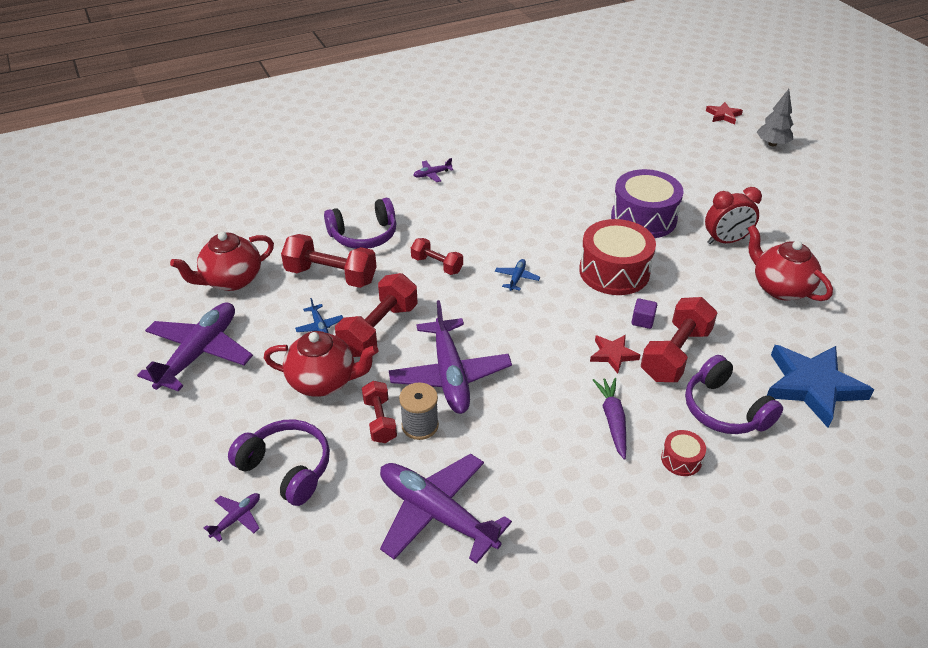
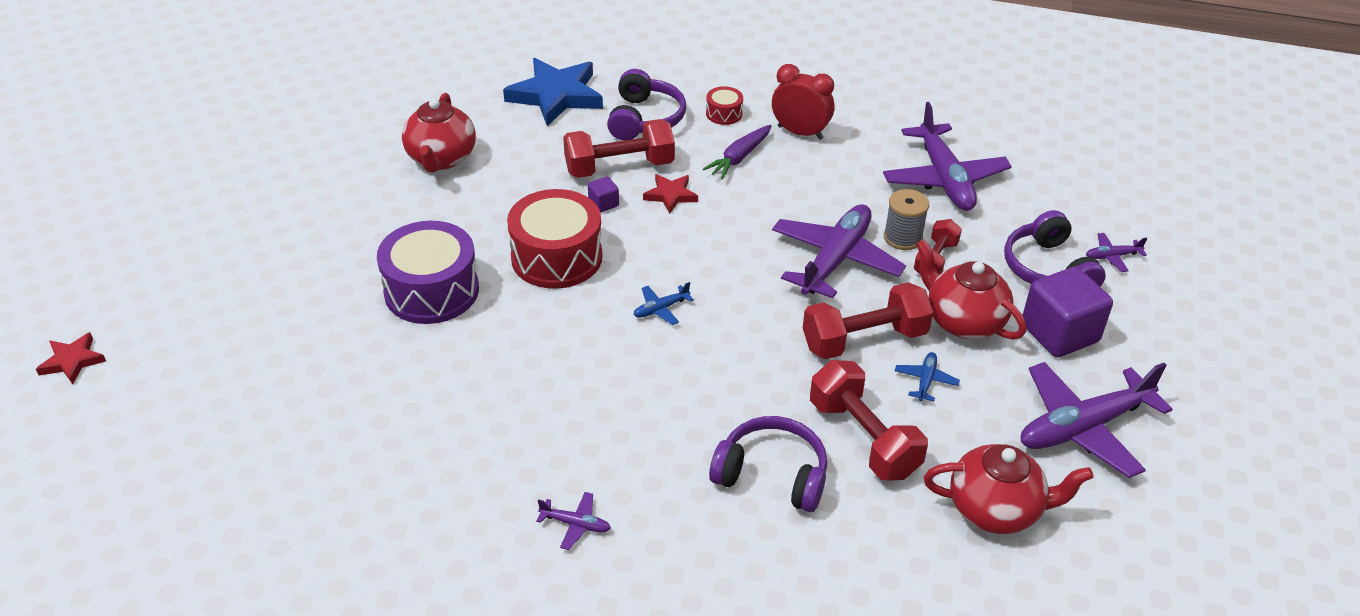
camera: 140 degrees left, 0 degrees up
(248, 413) = (1059, 333): none -> purple cube
(437, 265) = (727, 376): red dumbbell -> none
(725, 241) = (402, 220): red clock -> red clock (800, 132)
(772, 144) = (122, 284): grey tree -> none

